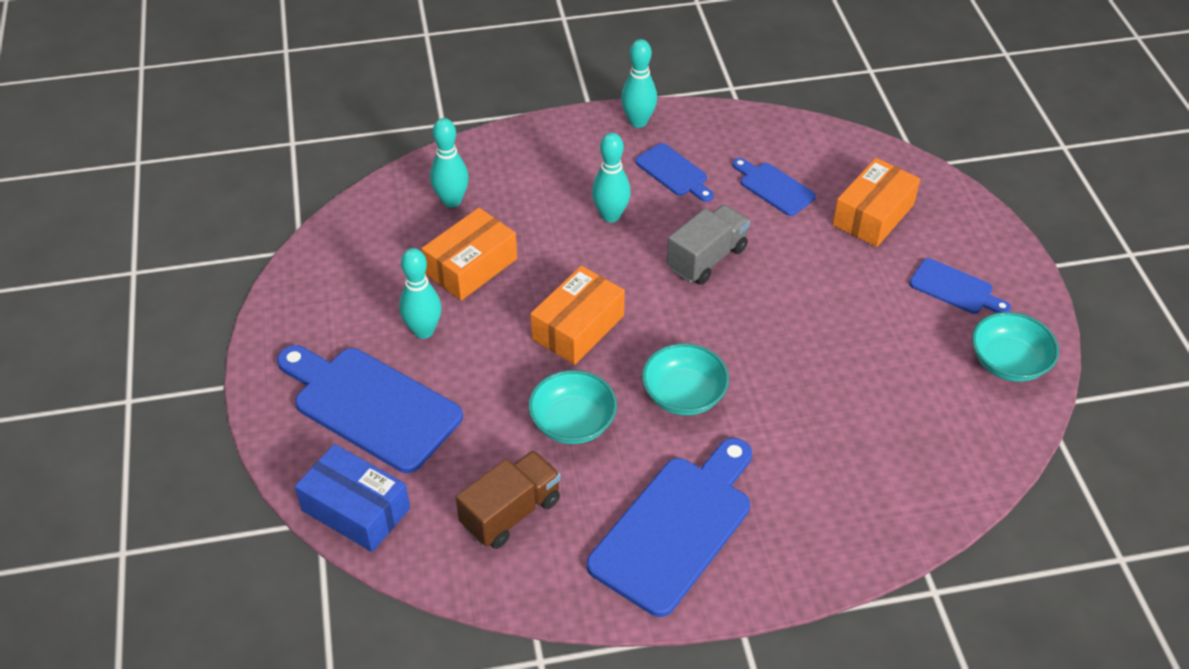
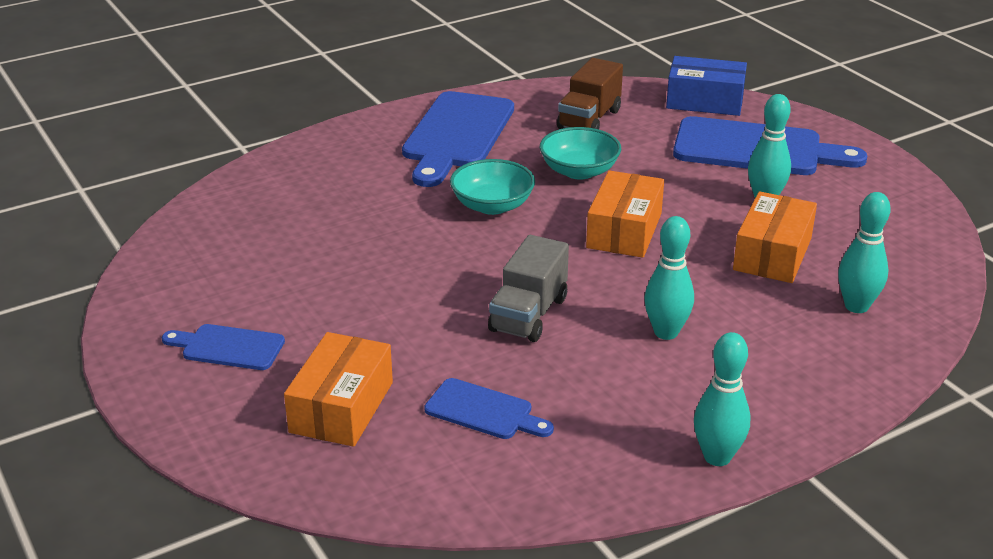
camera: 160 degrees right, 15 degrees down
(674, 172) = (623, 399): blue cutting board -> none
(1008, 362) = (168, 292): turquoise bowl -> none

